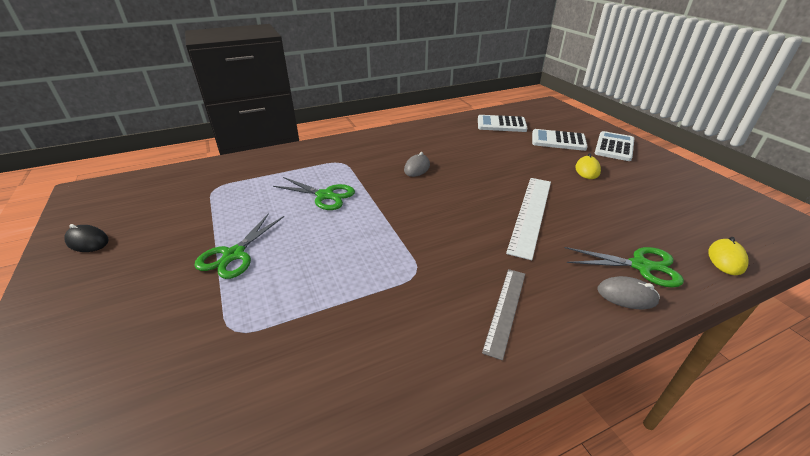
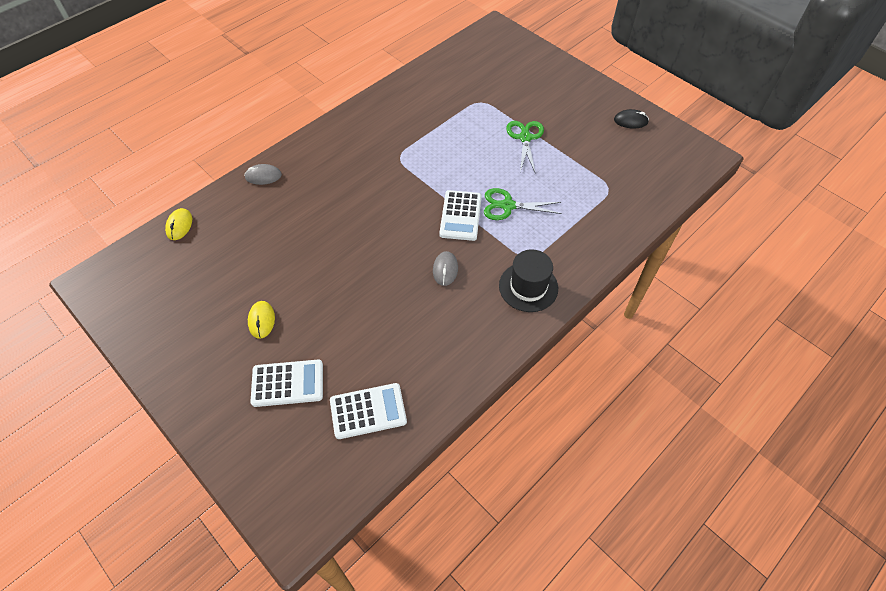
camera: 160 degrees right, 20 degrees up
(357, 148) = (528, 287): none -> black hat
(505, 310) = (338, 148): grey ruler -> none
(531, 214) = (324, 233): white ruler -> none
(614, 147) = (215, 389): white calculator -> white calculator (460, 216)
(640, 266) = (246, 202): green scissors -> none

